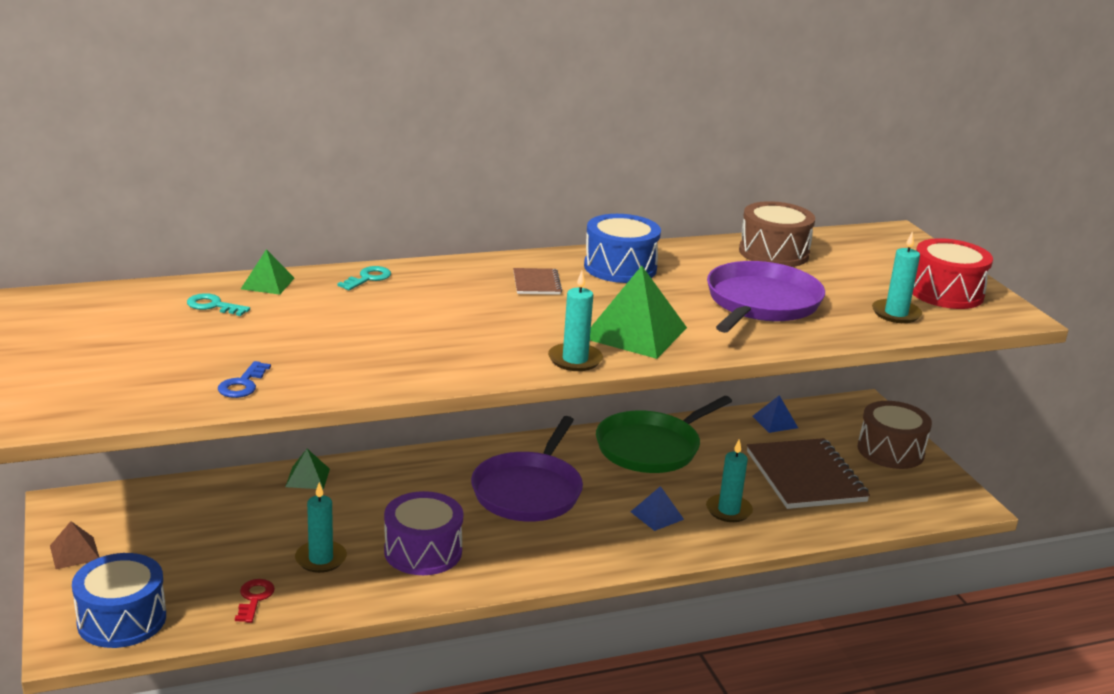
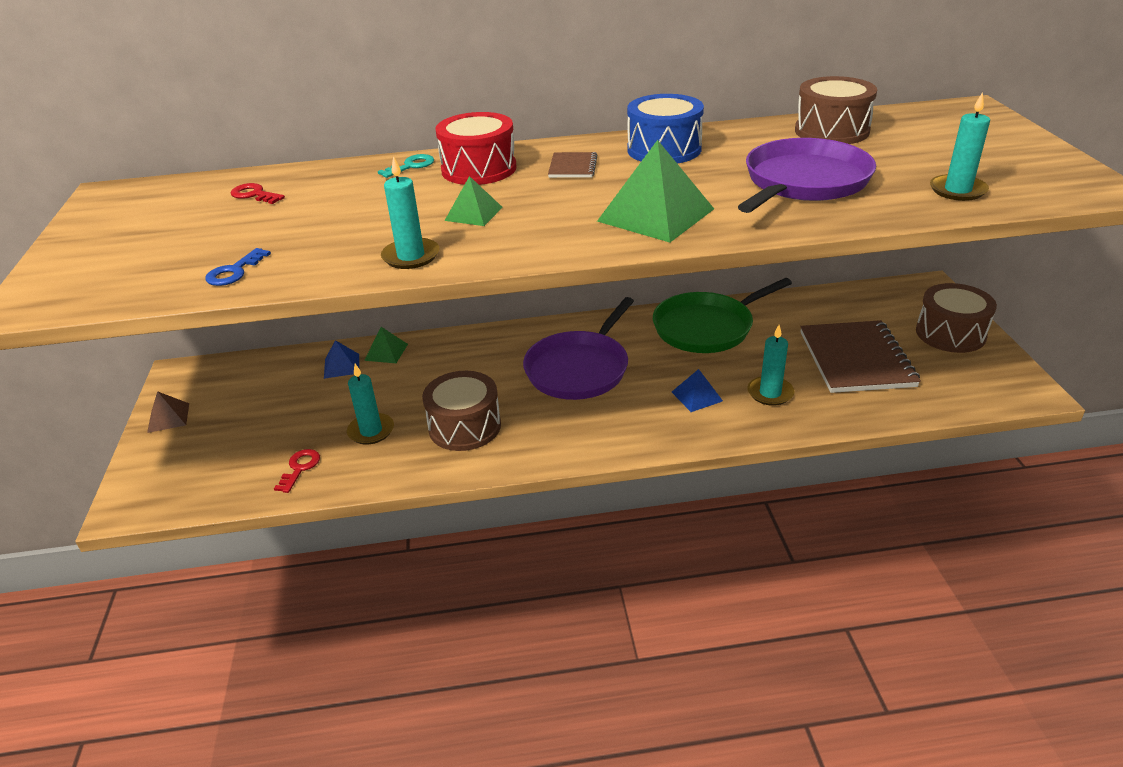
camera: 15 degrees right, 10 degrees up
(122, 619) = (180, 484): blue drum -> none
(213, 306) = (254, 195): turquoise key -> red key
(267, 283) = (316, 173): green pyramid -> green pyramid (474, 213)
(423, 551) = (464, 426): purple drum -> brown drum
(575, 360) = (580, 244): turquoise candle -> turquoise candle (411, 256)
(775, 422) = (834, 303): blue pyramid -> blue pyramid (341, 366)
(946, 293) = (1021, 167): red drum -> red drum (479, 169)

